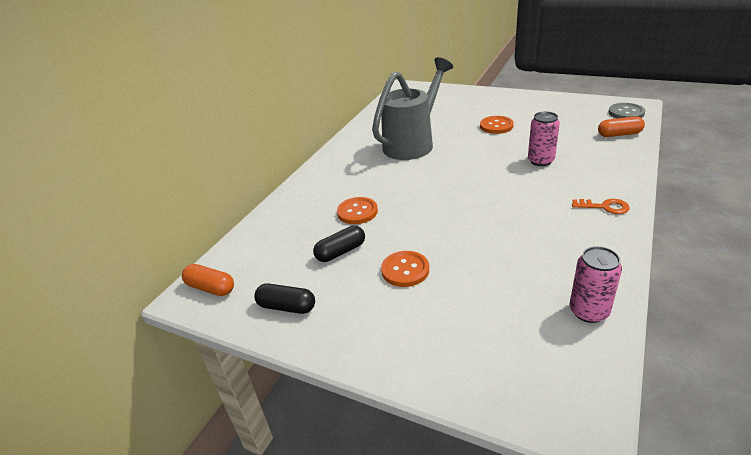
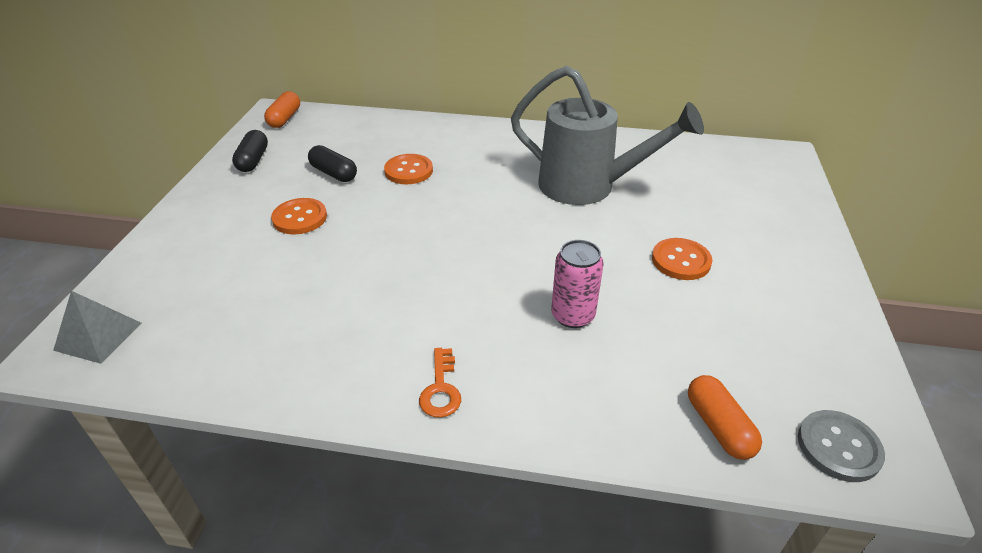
camera: 70 degrees right, 5 degrees up
(559, 392) = (98, 336): none -> grey pyramid
(588, 311) = (208, 362): pink can -> none

